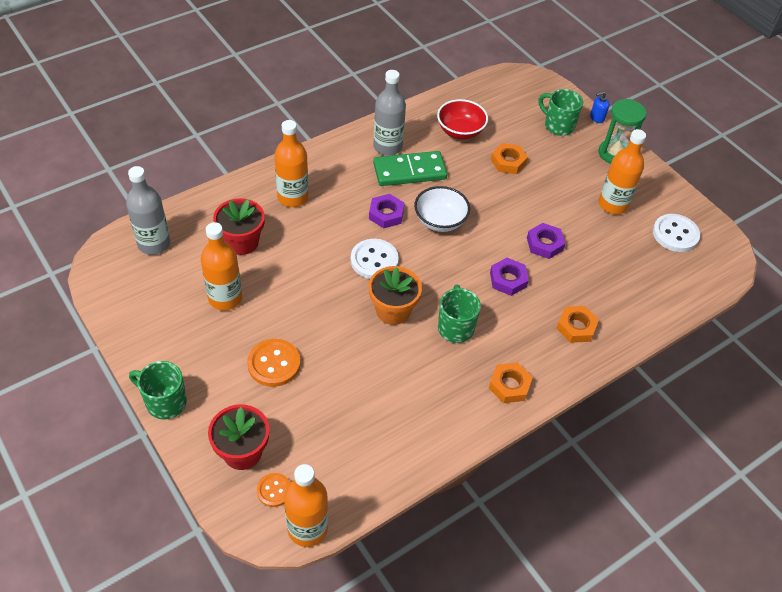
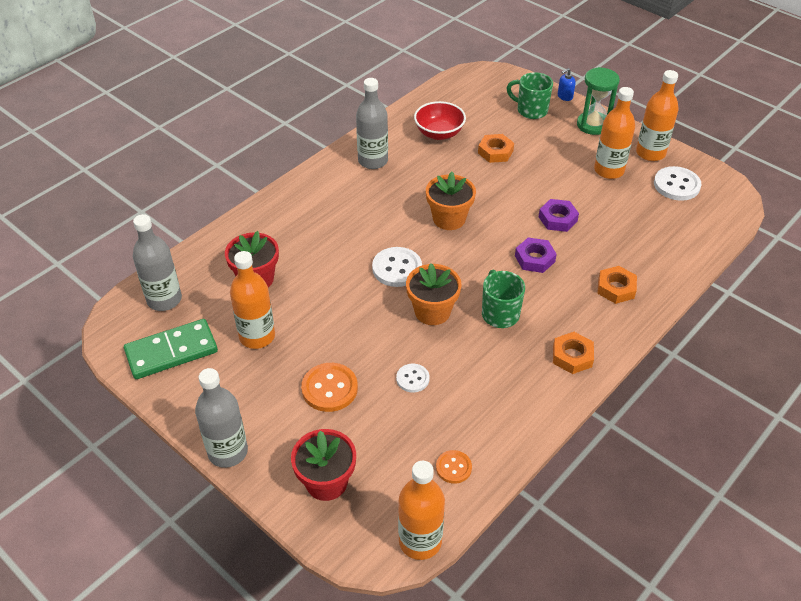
camera: 10 degrees left, 5 degrees down
(165, 402) = (228, 452): green mug -> grey bottle
(274, 490) = (372, 512): orange button -> orange button (453, 467)
(293, 197) = (294, 226): orange bottle -> orange bottle (650, 153)
(352, 372) = (412, 379): none -> white button
(386, 214) = (393, 223): purple nut -> none
(409, 171) = (402, 179): green domino -> green domino (171, 352)
(440, 221) = (449, 219): white bowl -> orange flower pot

